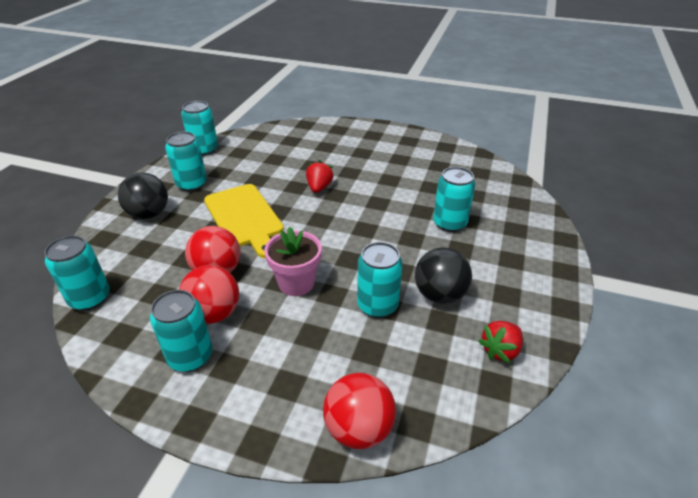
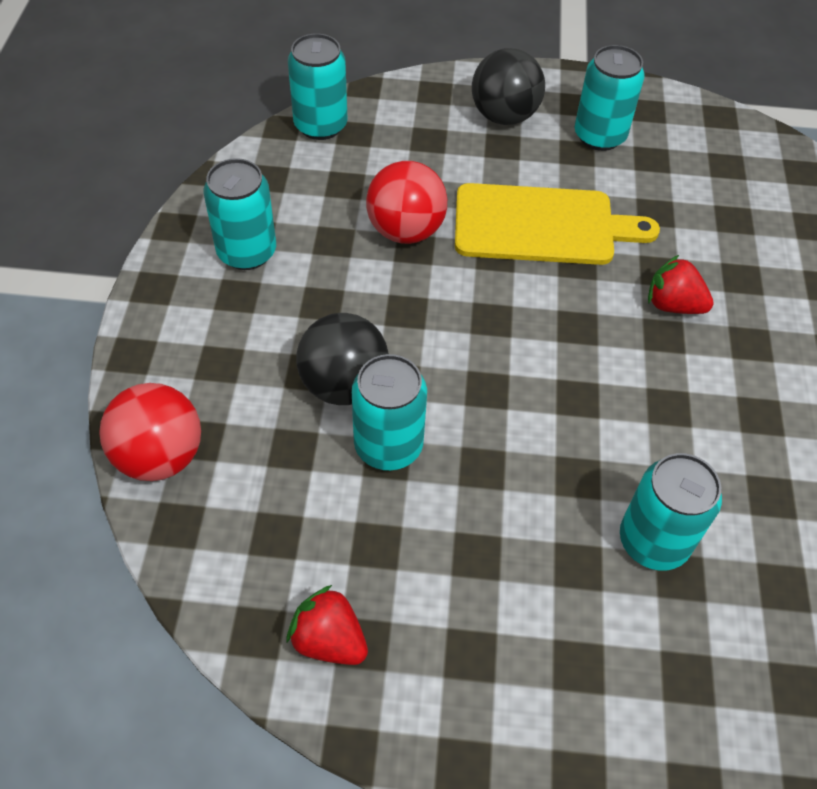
camera: 75 degrees right, 15 degrees up
(204, 150) = (708, 118): turquoise can -> none
(214, 313) = (323, 252): red ball -> none
(244, 217) = (541, 225): yellow cutting board -> yellow cutting board turned 135 degrees counterclockwise
(296, 283) = (408, 329): pink flower pot -> none
(319, 188) = (673, 305): red strawberry -> red strawberry turned 150 degrees counterclockwise
(439, 295) = (437, 537): black ball -> black ball (344, 385)

